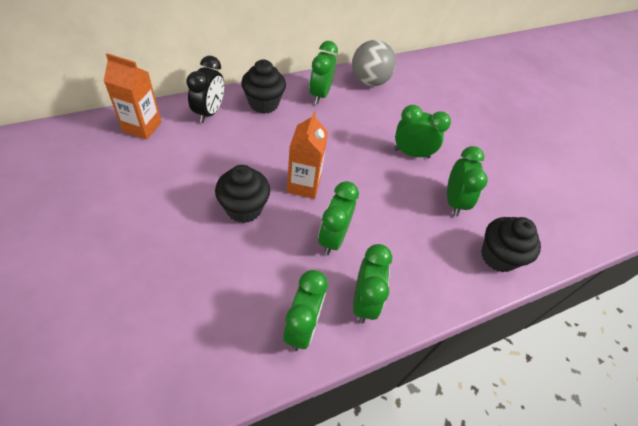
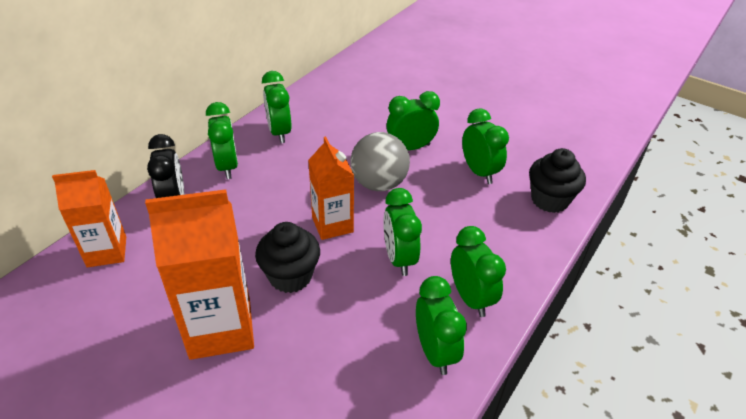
camera: 25 degrees left, 10 degrees down
(169, 220) = (220, 328): none -> orange carton
(263, 103) = (227, 167): black cupcake -> green clock
(369, 81) = (319, 99): grey ball -> grey ball (379, 184)

